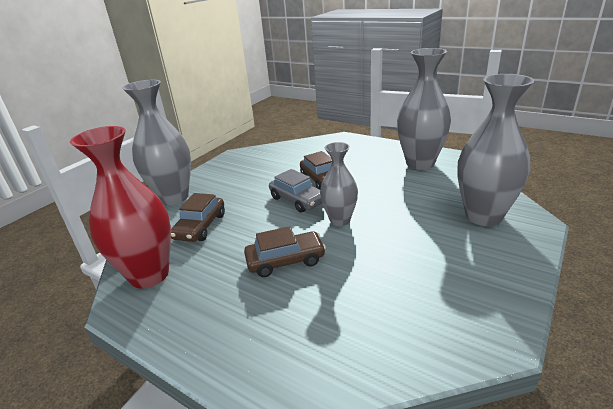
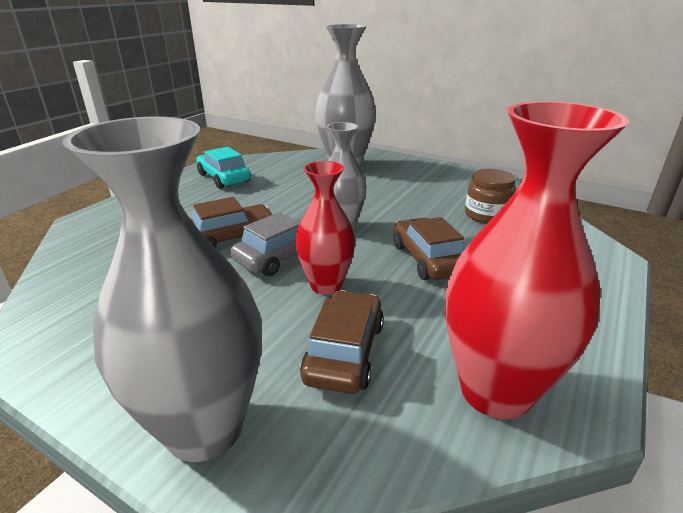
camera: 95 degrees left, 0 degrees up
(200, 226) = (344, 352): brown car -> brown car turned 90 degrees counterclockwise
(261, 218) = (326, 285): none -> red vase
(371, 309) = (487, 215): none -> brown jar
(420, 163) = (224, 178): grey vase -> turquoise car

